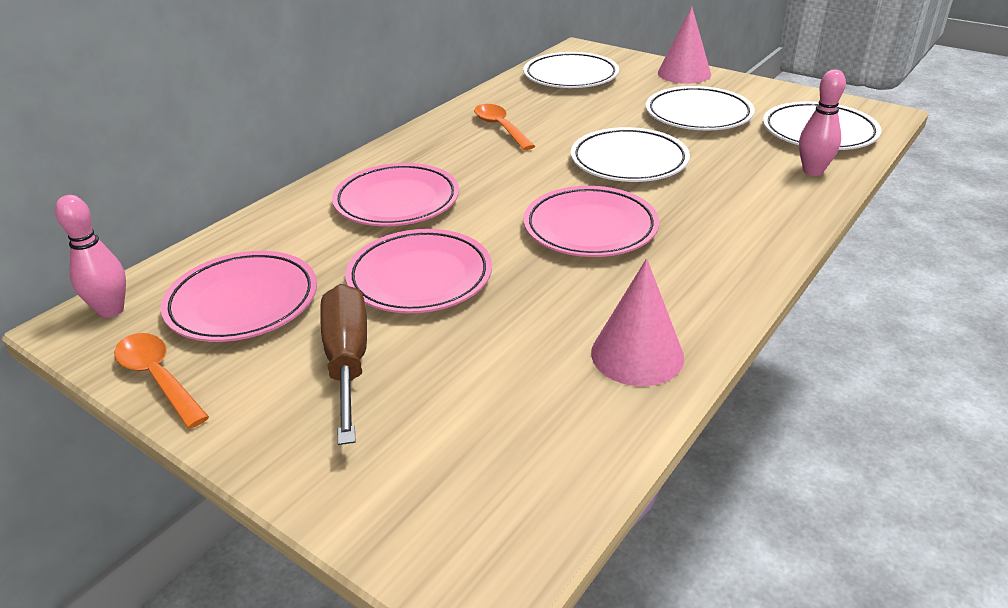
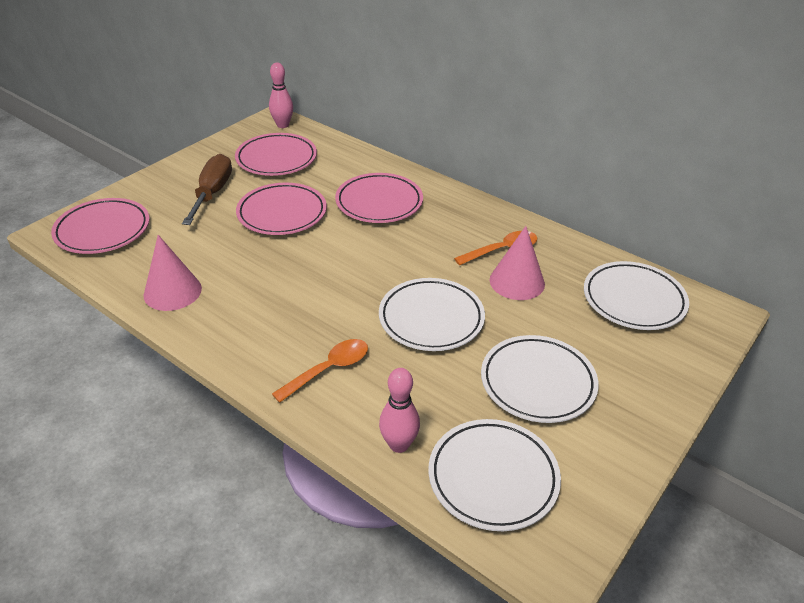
camera: 90 degrees right, 5 degrees up
(158, 378) = (222, 144): orange spoon -> orange spoon (329, 369)
(348, 361) = (212, 193): brown screwdriver -> brown screwdriver turned 75 degrees counterclockwise
(590, 228) = (323, 286): pink plate -> pink plate (103, 230)
(684, 73) = (663, 392): pink cone -> pink cone (517, 281)

